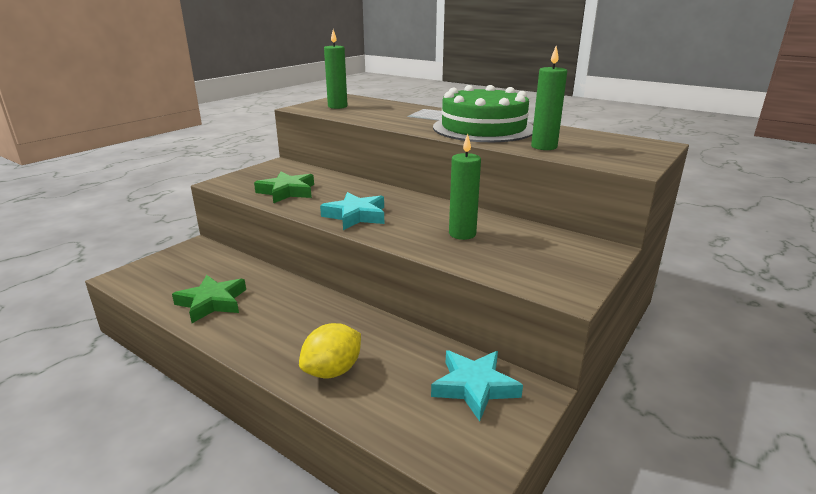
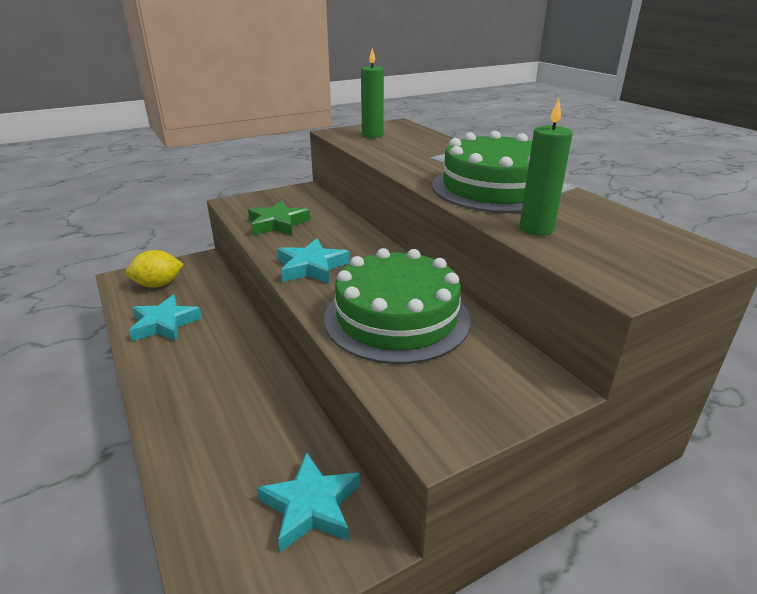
camera: 25 degrees right, 5 degrees up
(212, 302) = (164, 324): green star -> turquoise star
(332, 371) = (198, 433): yellow lemon -> yellow lemon (158, 285)
(462, 234) = (396, 318): green candle -> green cake

